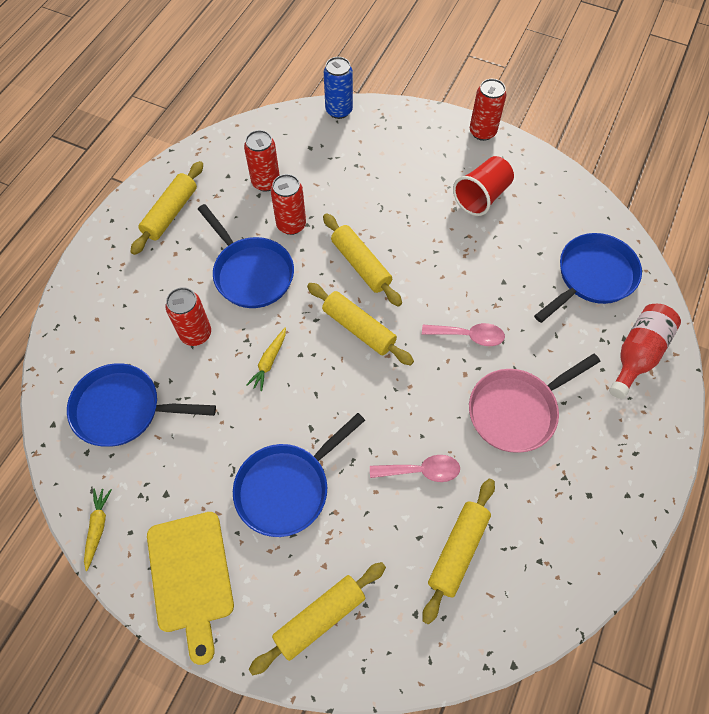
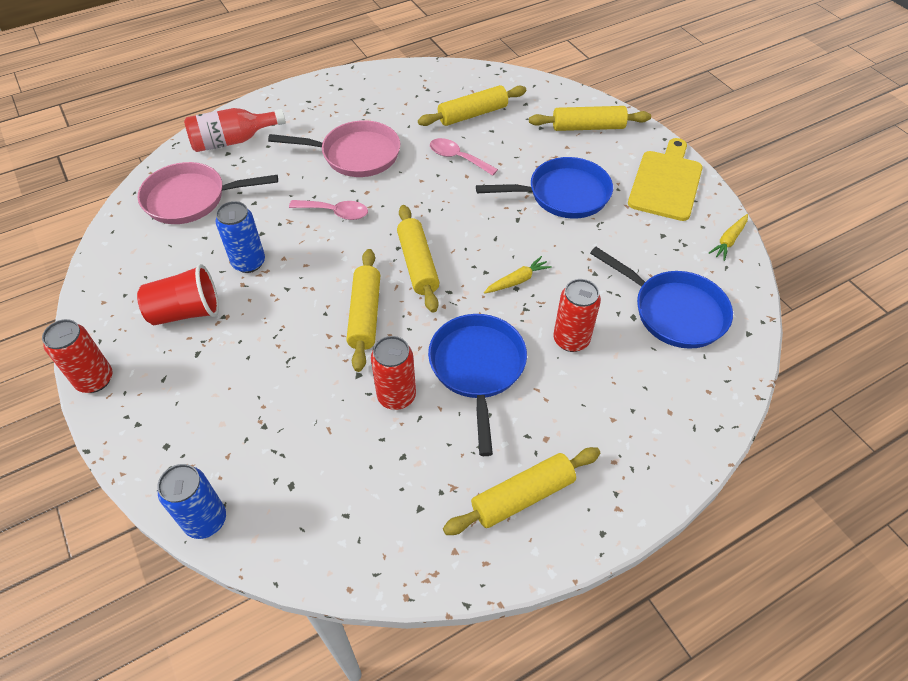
camera: 145 degrees left, 10 degrees down
(266, 182) = (382, 468): red can -> none
(468, 336) = (335, 212): pink spoon -> pink spoon turned 150 degrees clockwise
(484, 253) = (249, 262): none -> blue can
(592, 277) = (191, 199): blue pan -> pink pan

